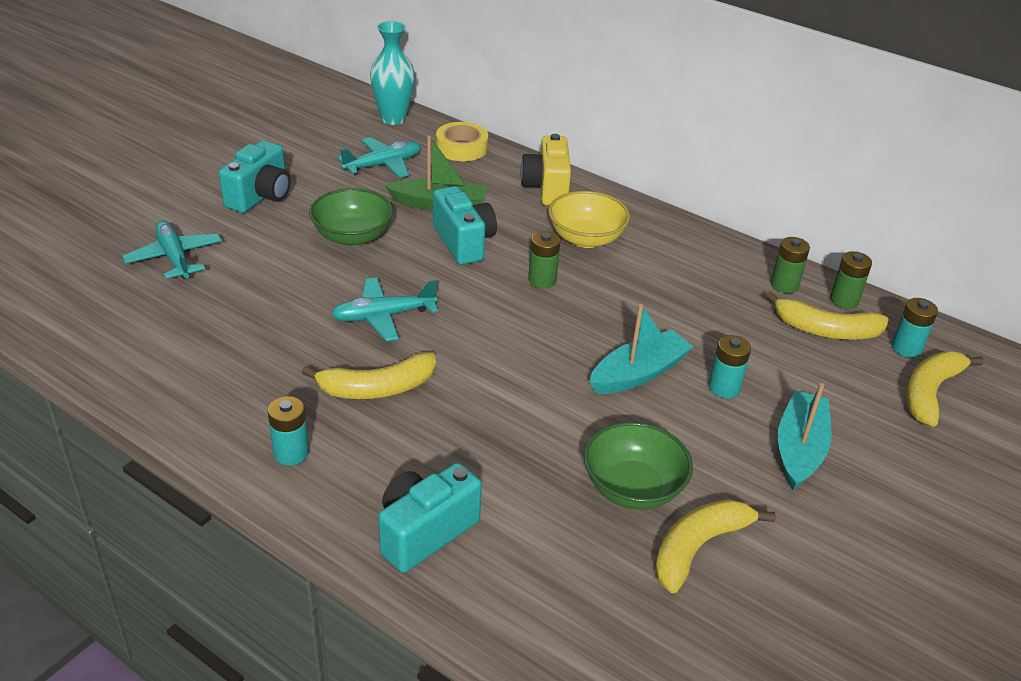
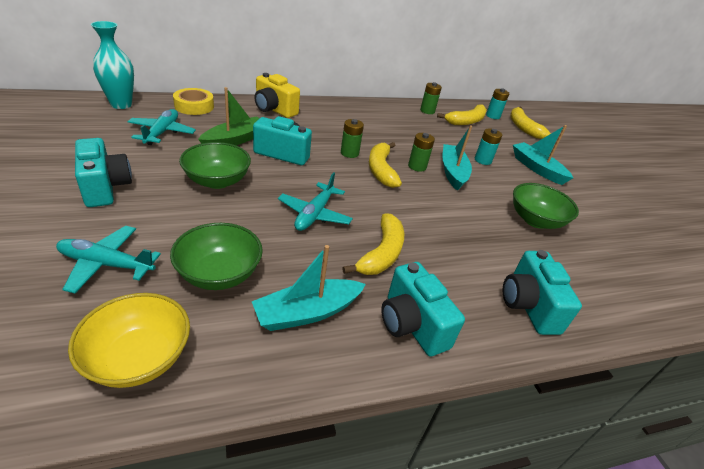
camera: 55 degrees left, 0 degrees up
(227, 312) = (219, 274): none -> green bowl
(235, 382) = (307, 312): none -> turquoise boat
(291, 453) = (411, 325): turquoise battery -> turquoise camera
(586, 238) = (332, 125): yellow bowl -> yellow bowl (139, 358)
(698, 547) = (586, 227): yellow banana -> yellow banana (381, 170)
(844, 300) = (451, 108): green battery -> green battery (417, 166)

